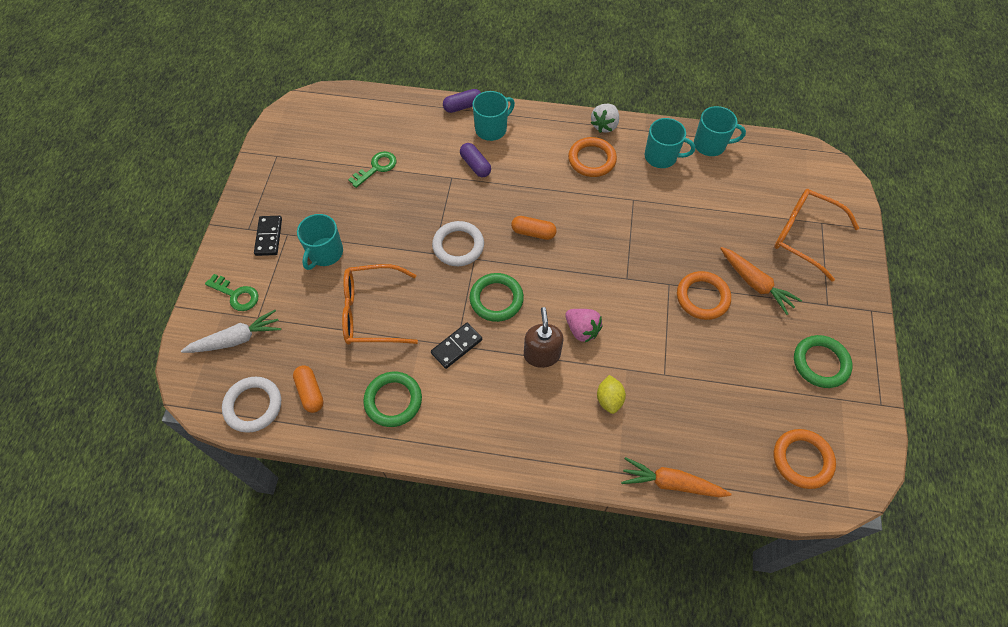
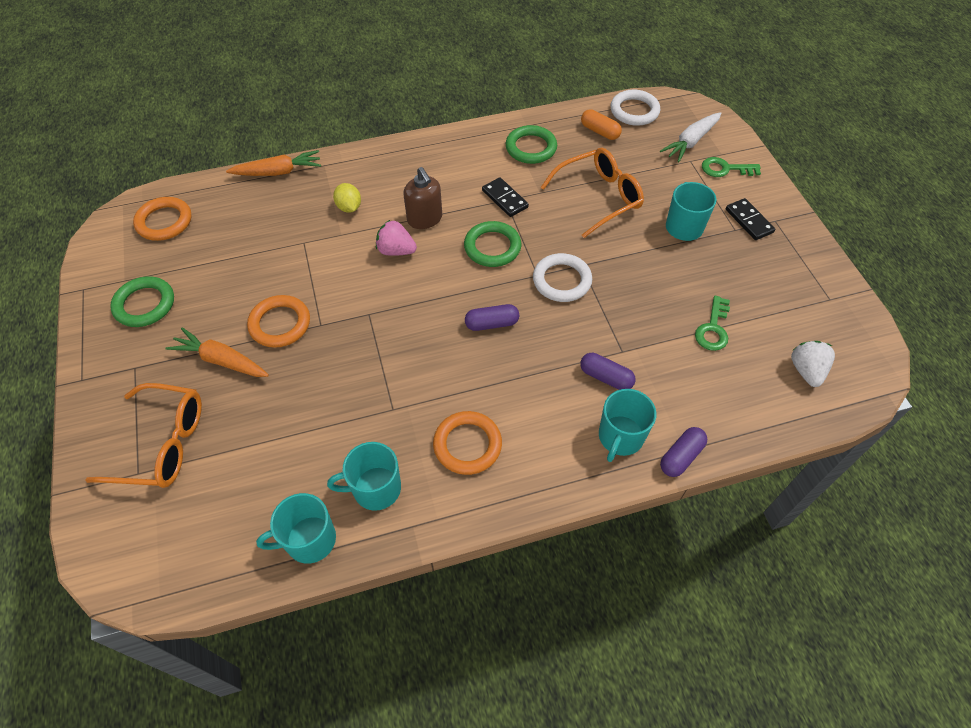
camera: 155 degrees right, 5 degrees down
(456, 346) = (505, 199): black domino -> black domino turned 60 degrees counterclockwise
(533, 232) = (491, 323): orange capsule -> purple capsule
(604, 125) = (473, 509): white strawberry -> white strawberry (806, 370)

